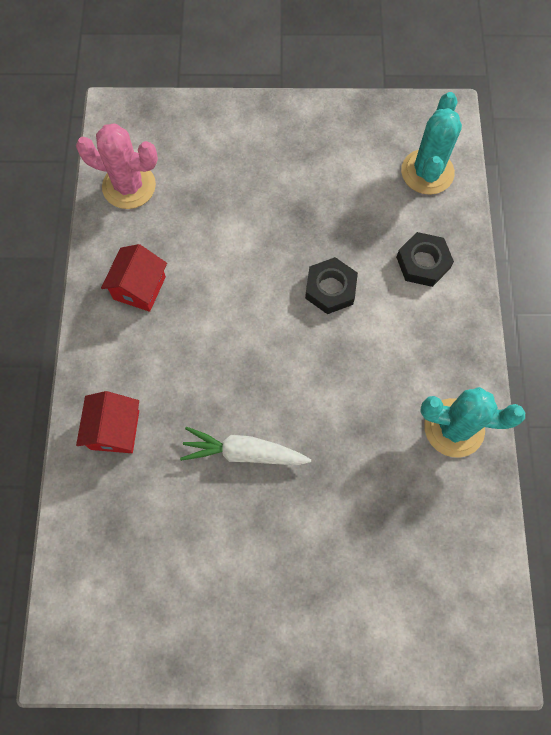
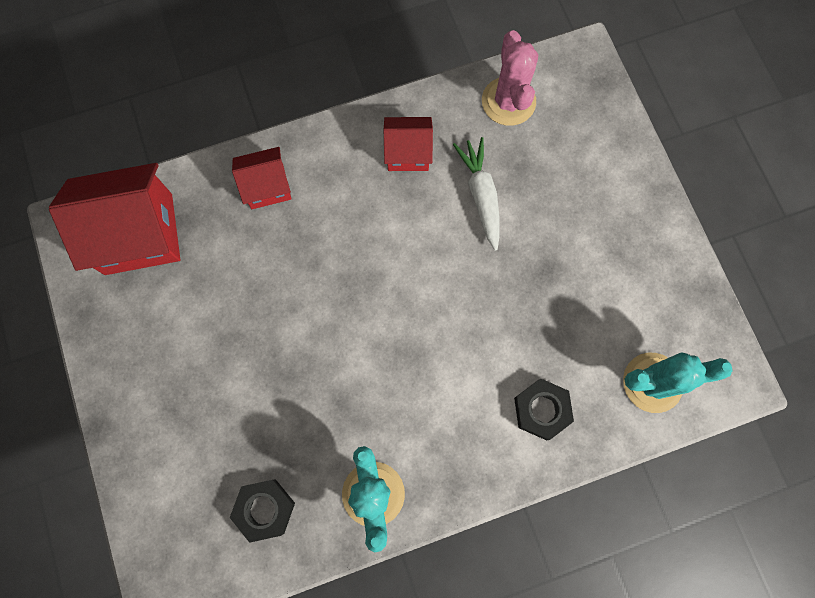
camera: 70 degrees right, 5 degrees up
(108, 580) = (139, 234): none -> red house
(244, 452) = (283, 303): white carrot -> white carrot (481, 195)
(330, 289) = (475, 326): black nut -> black nut (264, 509)

